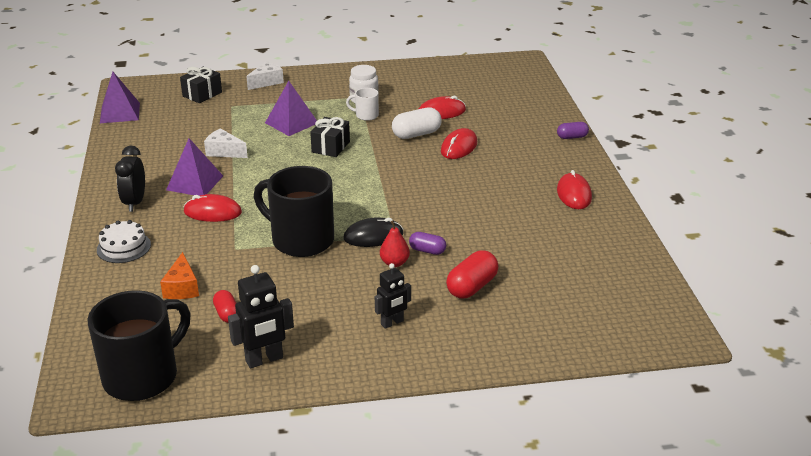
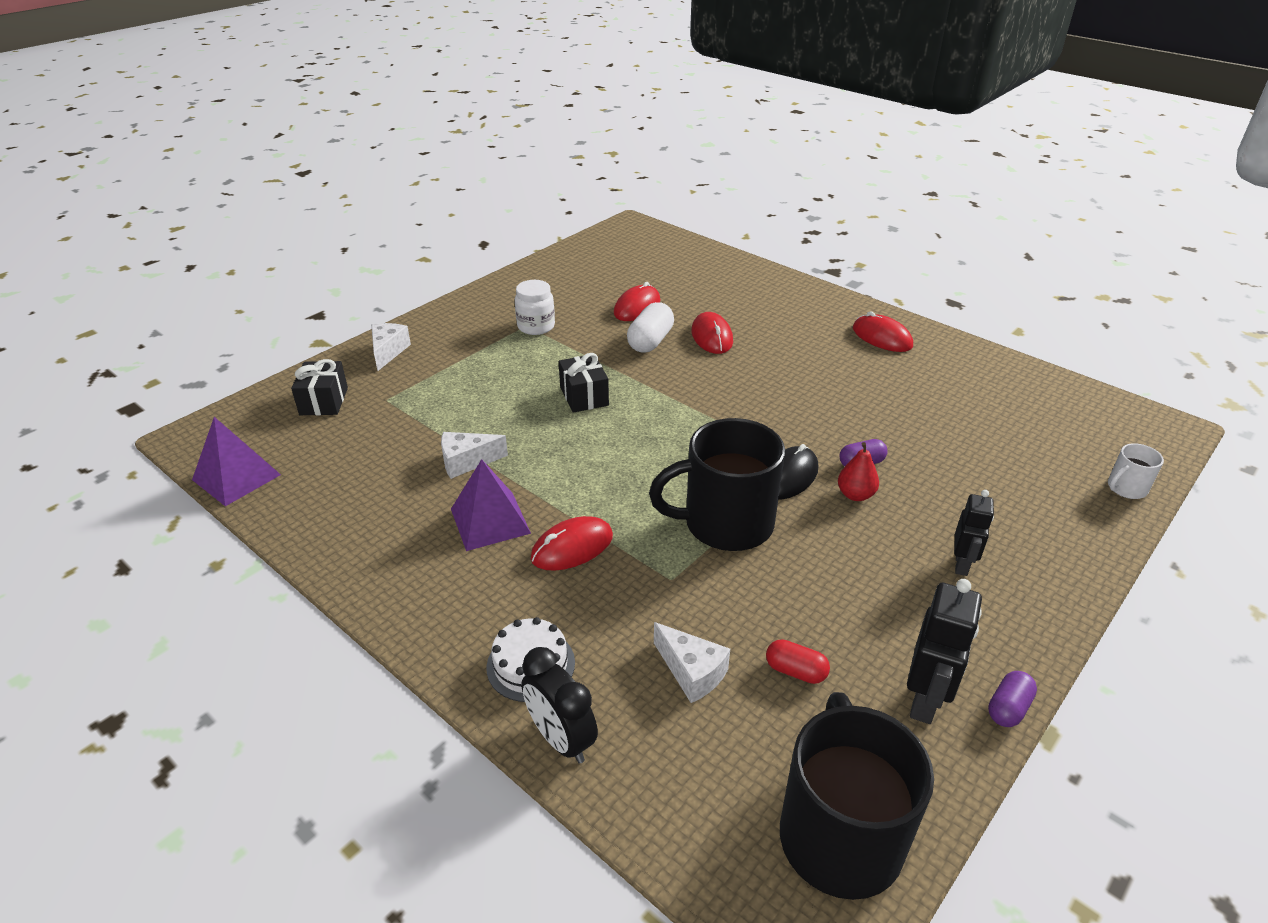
camera: 40 degrees left, 5 degrees up
(135, 202) = (449, 592): black clock -> black clock (561, 739)
(182, 288) = (692, 672): orange cheese -> white cheese
(291, 123) = (495, 388): purple pyramid -> none
(366, 115) = (566, 343): white mug -> white mug (1126, 488)
(472, 287) = (959, 479): red capsule -> none
(572, 137) = (791, 283): purple capsule -> purple capsule (1008, 708)

